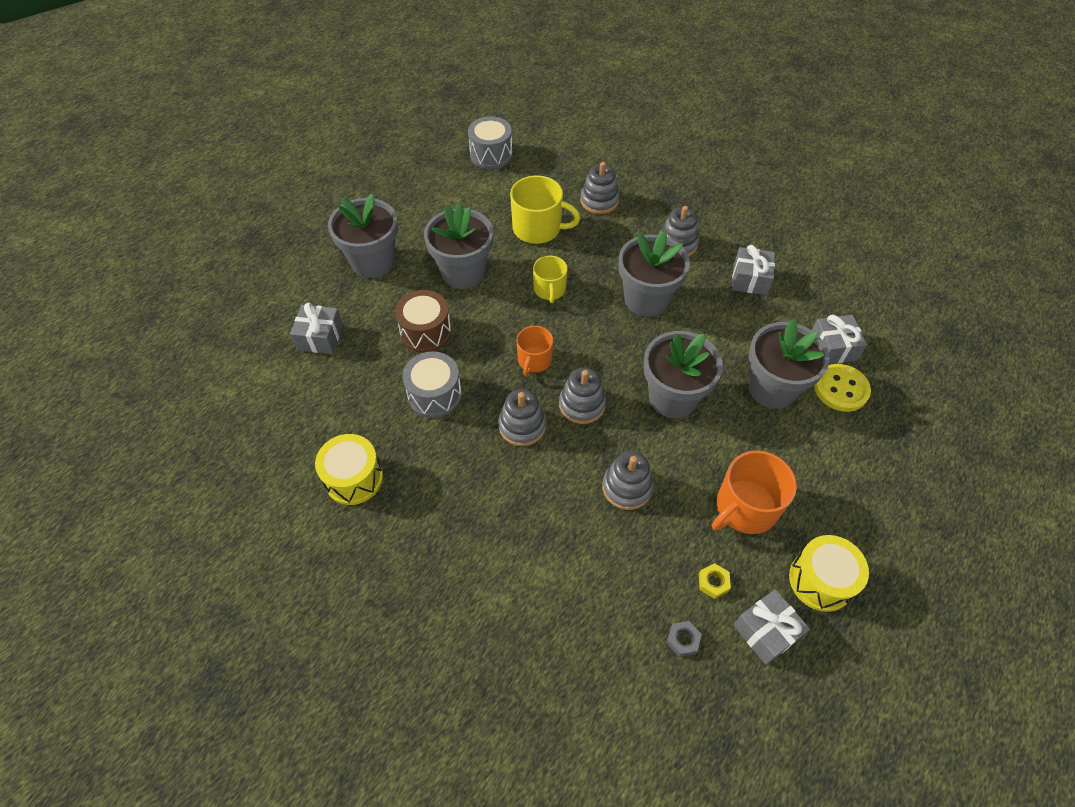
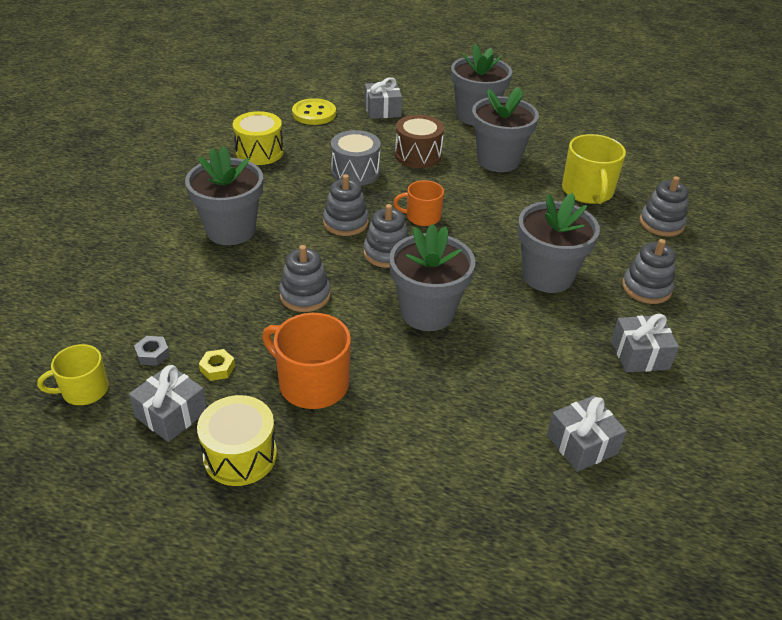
camera: 70 degrees right, 15 degrees down
(491, 155) = (660, 148): grey drum -> none
(549, 289) = (513, 211): yellow mug -> yellow mug (84, 390)
(772, 388) = (483, 391): grey flower pot -> grey flower pot (231, 230)
(841, 389) = (519, 457): yellow button -> yellow button (314, 114)

